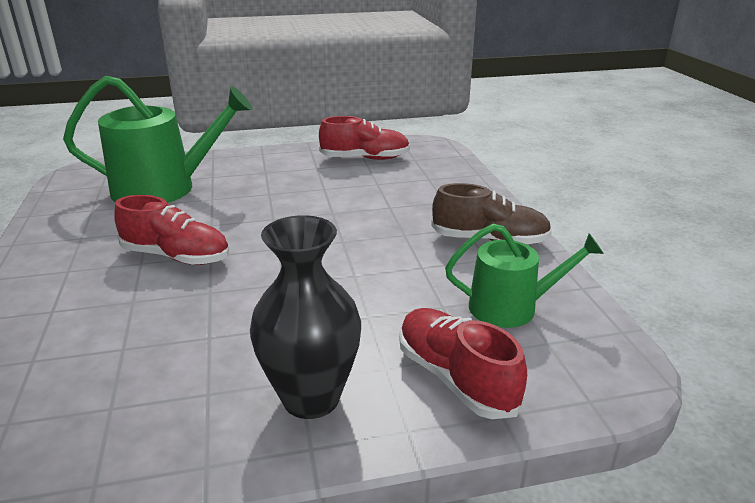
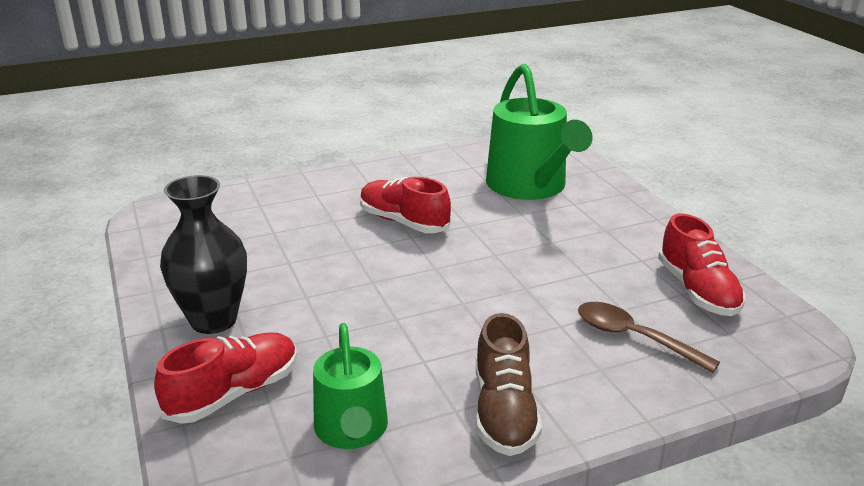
camera: 80 degrees right, 0 degrees up
(176, 256) = (403, 222): red shoe -> red shoe turned 120 degrees clockwise
(413, 185) = (634, 338): none -> brown spoon

